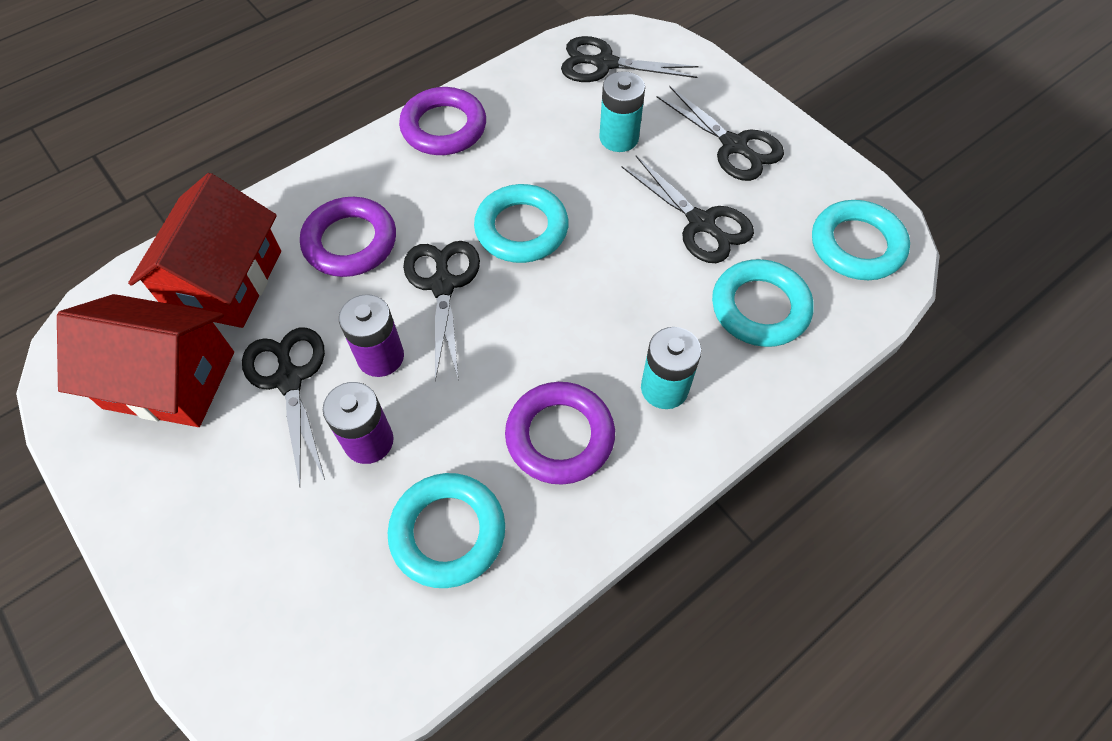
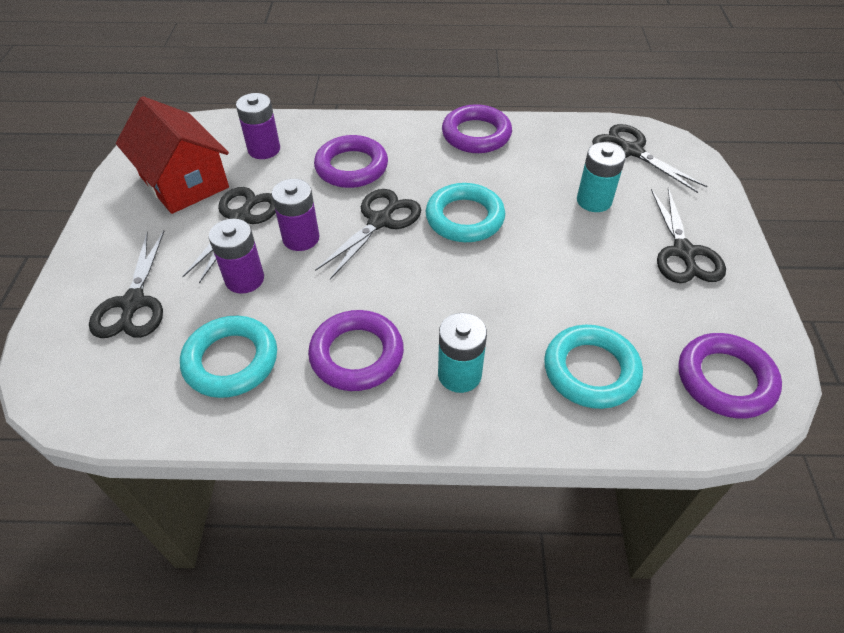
camera: 40 degrees right, 10 degrees down
(225, 281) = (264, 149): red house -> purple battery
(701, 223) = (601, 287): black scissors -> black scissors (133, 303)
(856, 245) = (725, 379): turquoise ring -> purple ring

